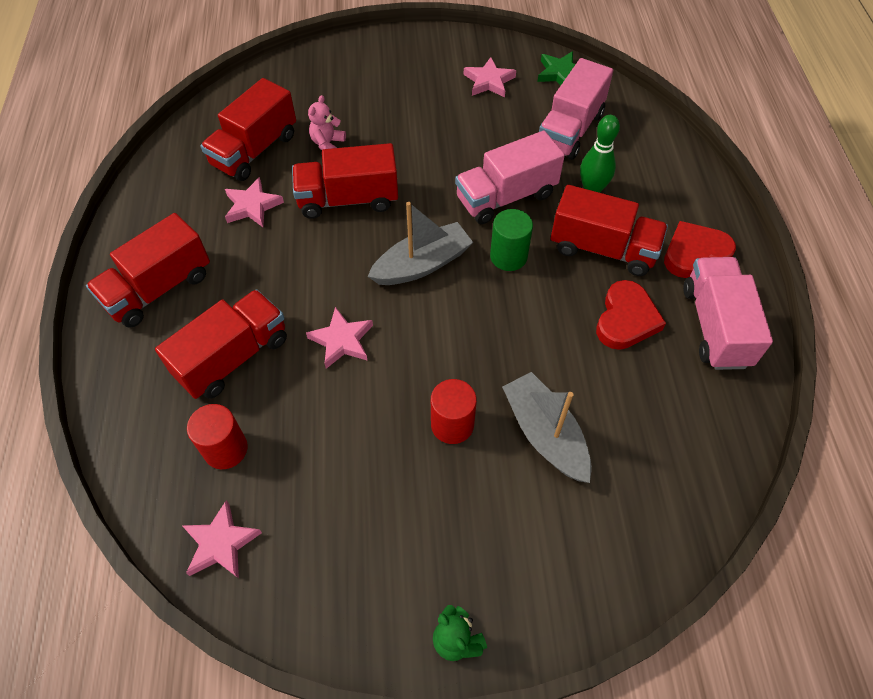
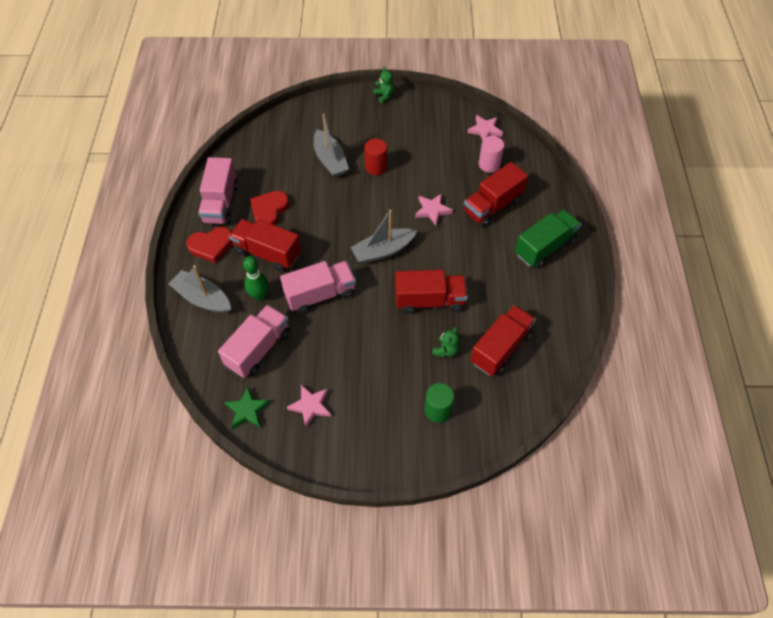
camera: 175 degrees left, 0 degrees up
(158, 288) = (545, 247): red truck -> green truck
(225, 449) = (489, 164): red cylinder -> pink cylinder
(252, 206) = (495, 300): pink star -> none
(327, 143) = (446, 350): pink teddy bear -> green teddy bear
(508, 256) = (328, 252): green cylinder -> green cylinder (437, 410)
(670, 181) = (203, 298): none -> grey boat

